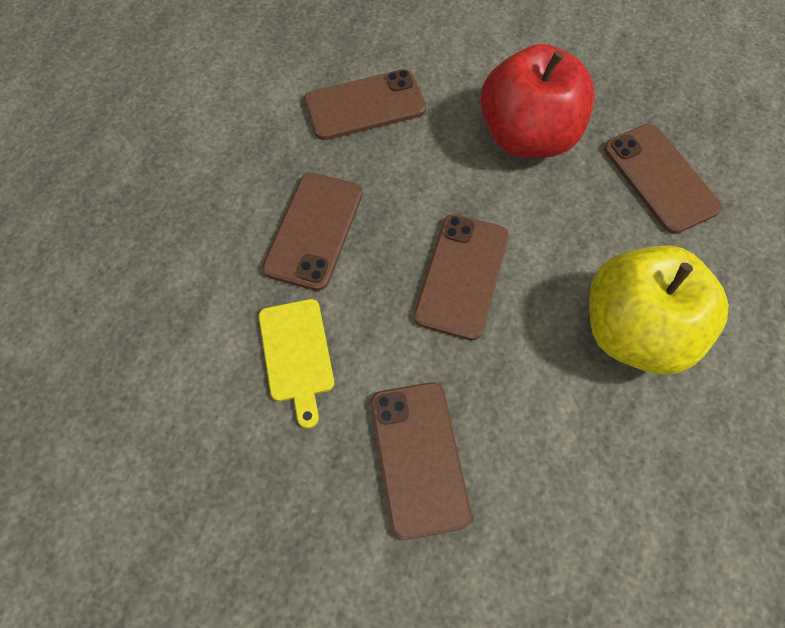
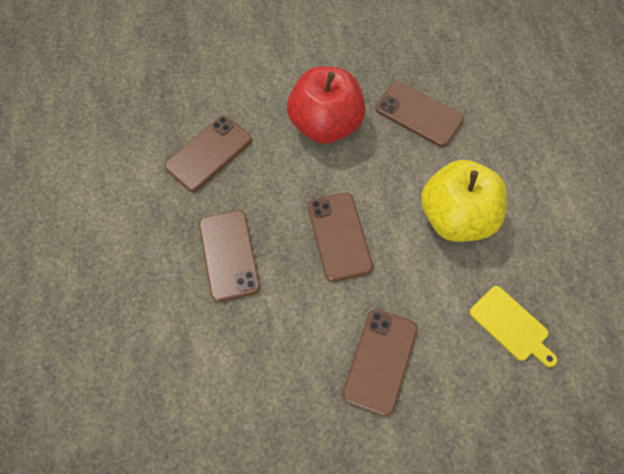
camera: 30 degrees left, 0 degrees up
(297, 355) = (269, 341): yellow cutting board -> yellow cutting board (511, 325)
(419, 458) = (380, 361): brown phone -> brown phone turned 60 degrees clockwise

